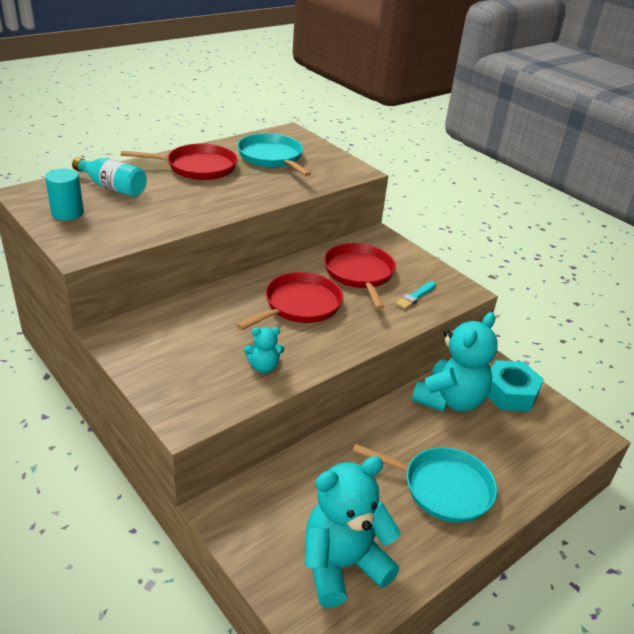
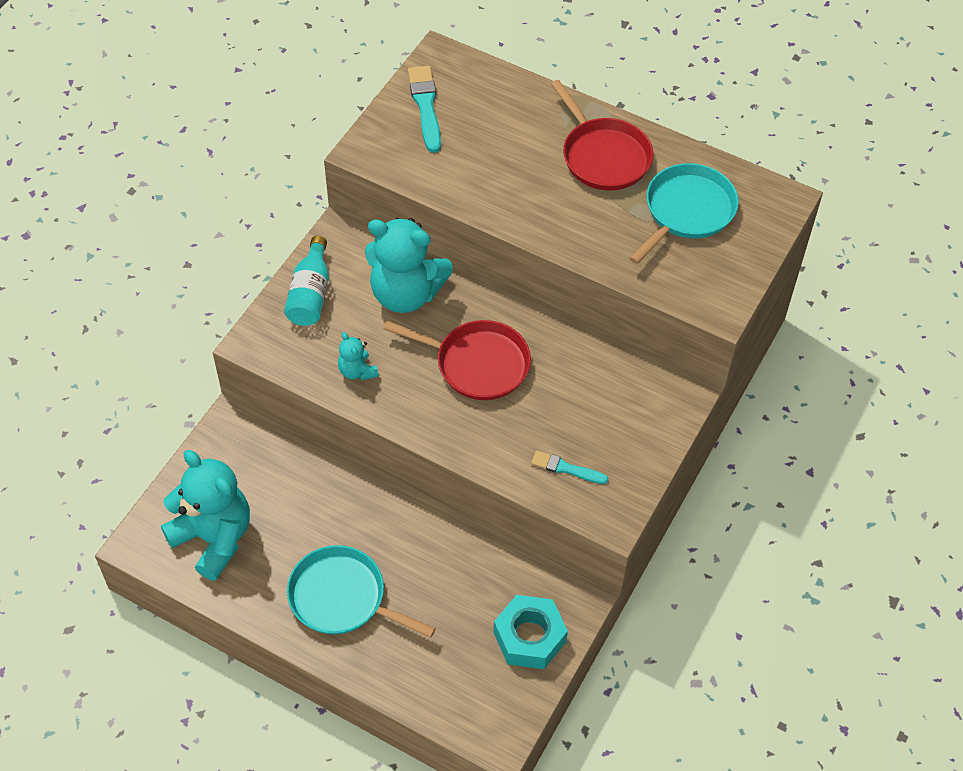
camera: 70 degrees right, 20 degrees up
(67, 213) = (425, 106): turquoise cylinder -> turquoise brush
(113, 188) = (501, 112): turquoise bottle -> turquoise bottle (310, 294)
(359, 274) = (578, 399): red pan -> none
(442, 488) = (342, 597): turquoise pan -> turquoise pan turned 120 degrees clockwise
(450, 400) = (481, 576): turquoise teddy bear -> turquoise teddy bear (406, 293)

